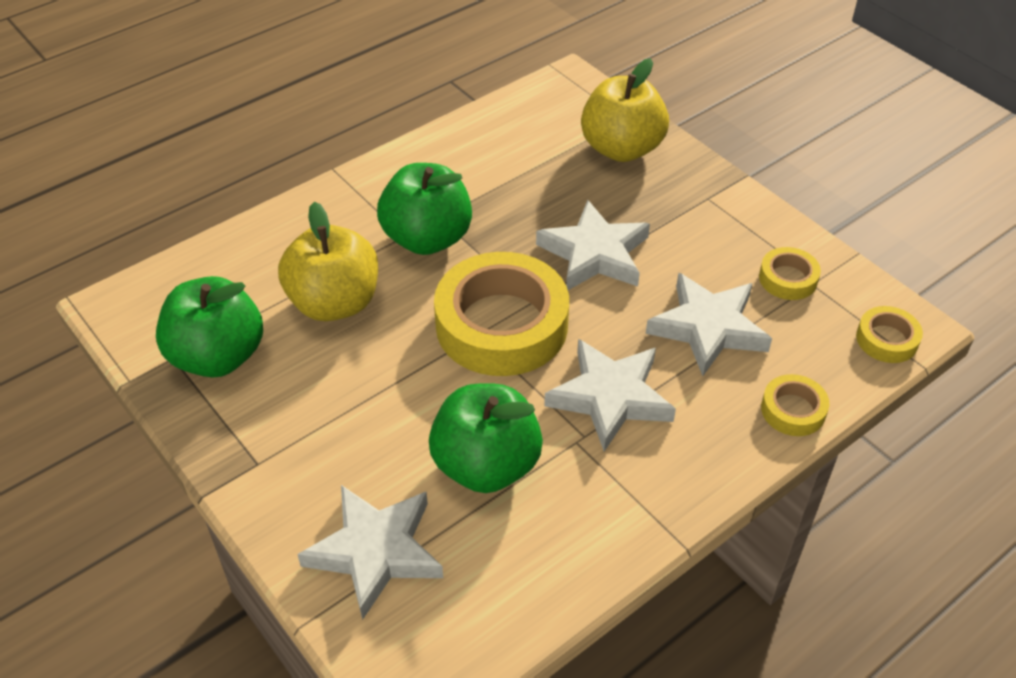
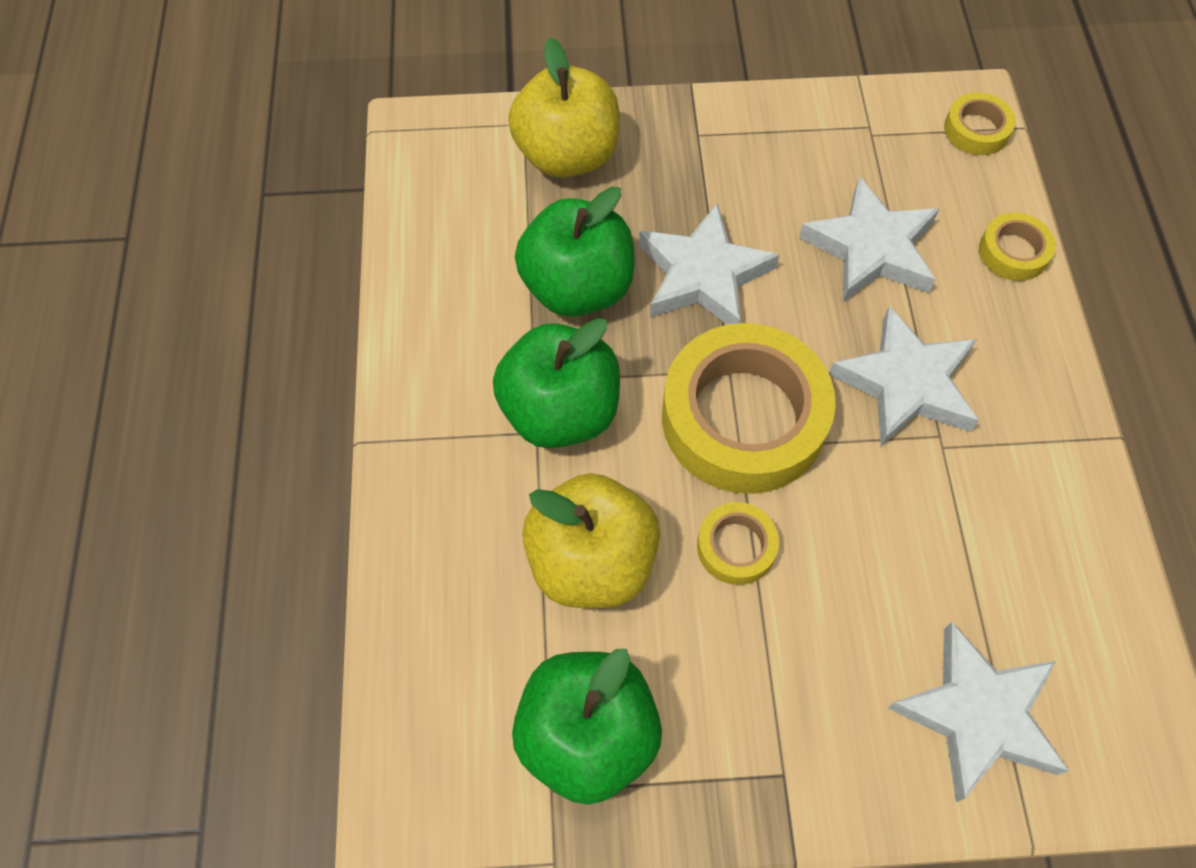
camera: 55 degrees left, 15 degrees up
(486, 465) = (925, 545): green apple -> green apple (577, 287)
(788, 279) = (853, 147): yellow tape -> yellow tape (736, 547)

